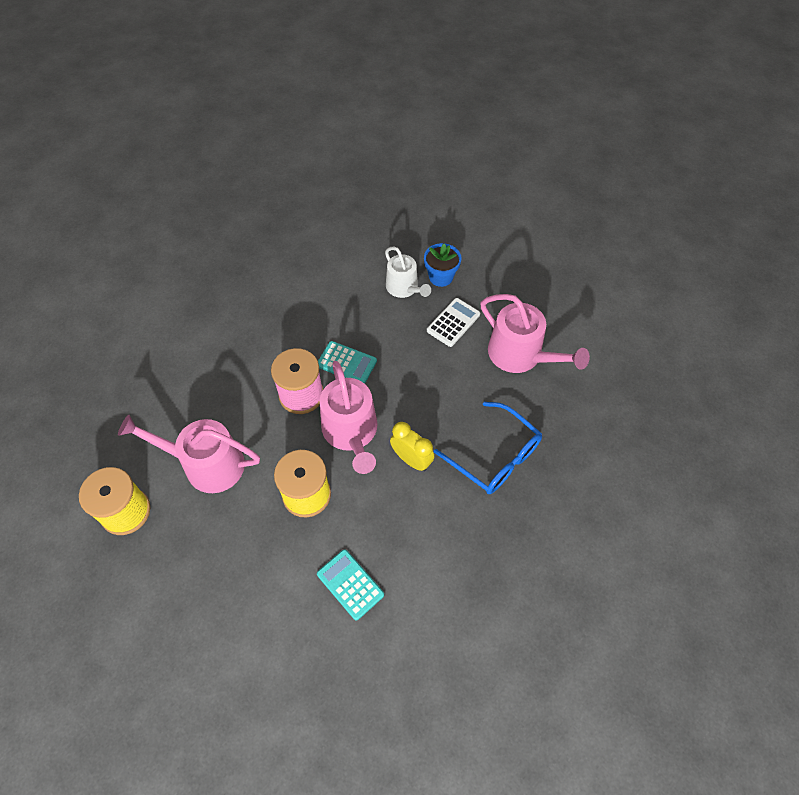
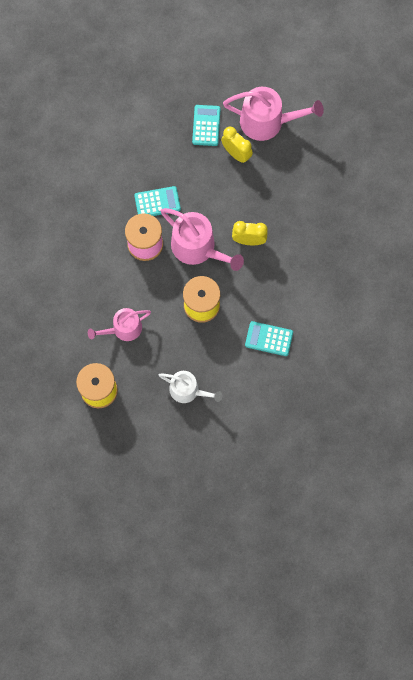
camera: 35 degrees left, 15 degrees up
(207, 464) = (123, 329): pink watering can -> pink watering can, size x0.65
(404, 288) = (152, 120): white watering can -> white watering can (188, 390)
(441, 277) = (172, 94): blue flower pot -> none
(453, 322) = (206, 125): white calculator -> turquoise calculator
(464, 366) = (236, 154): none -> yellow clock
(495, 456) = (298, 204): blue glasses -> none

